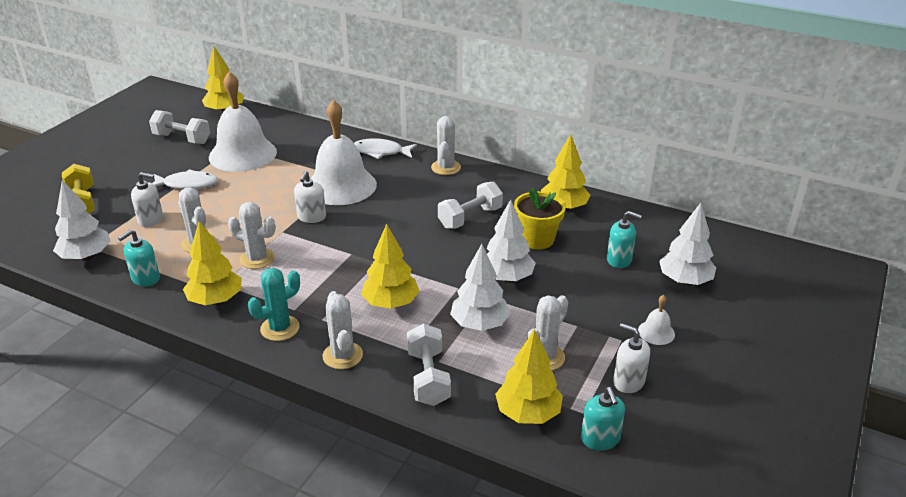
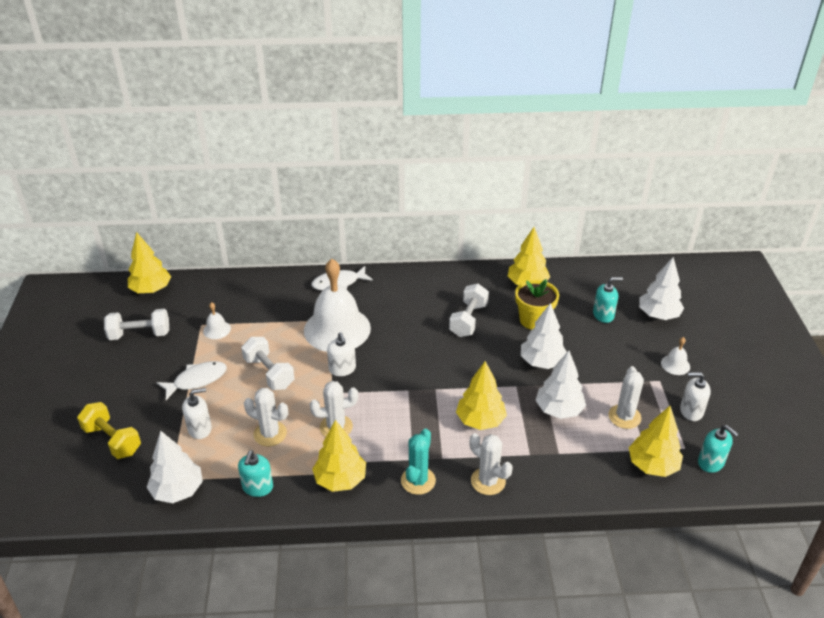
camera: 30 degrees left, 5 degrees up
(242, 154) = (217, 329): white bell -> white bell, size x0.41
(428, 378) = (564, 470): white dumbbell -> white dumbbell (269, 373)
(446, 167) = (406, 279): white cactus -> none

